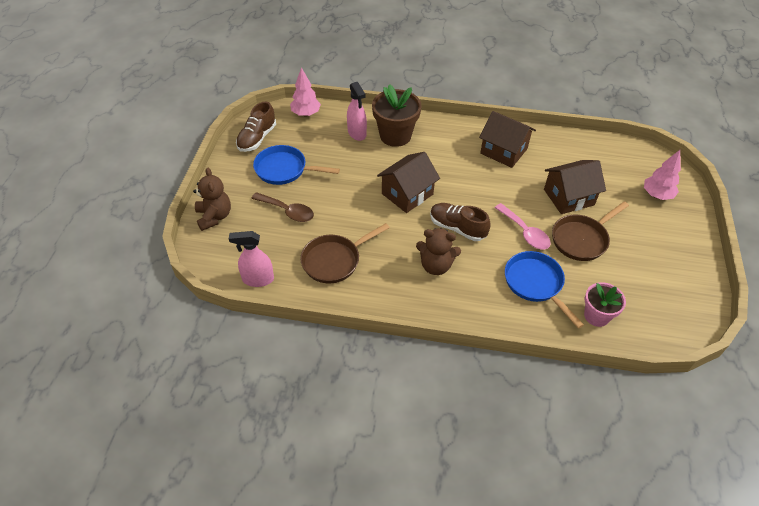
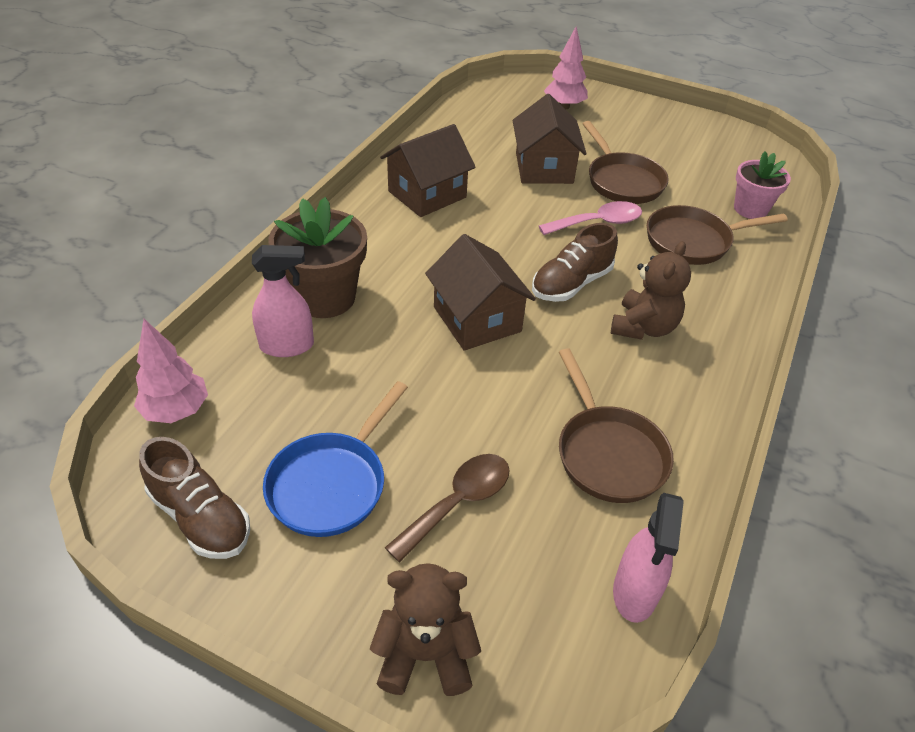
camera: 75 degrees left, 5 degrees down
(535, 284) = (693, 241): blue pan -> brown pan

